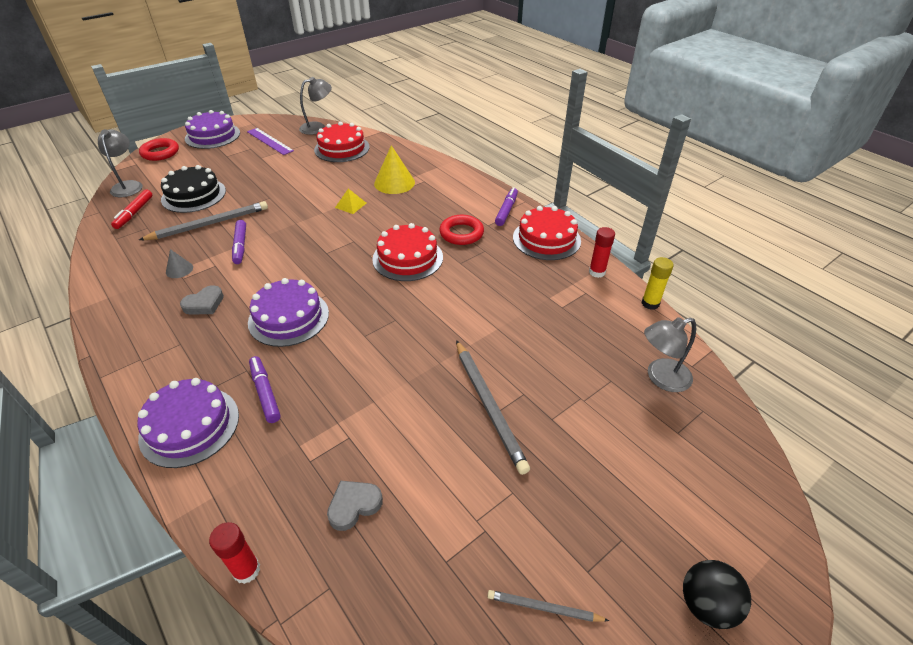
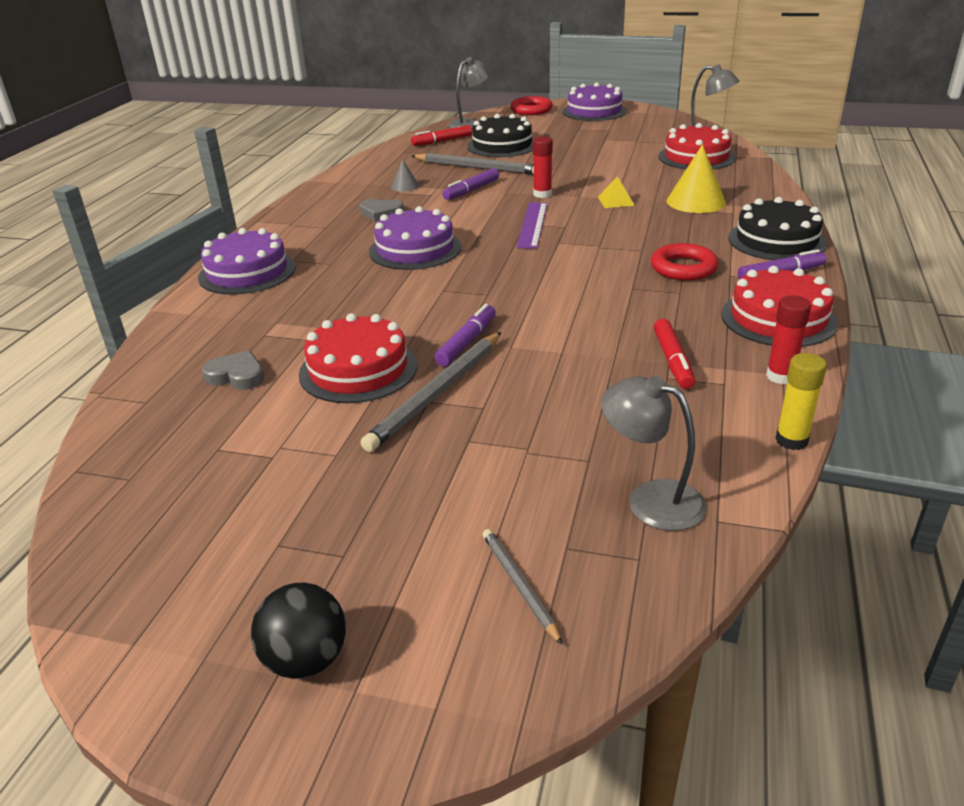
camera: 55 degrees right, 10 degrees down
(247, 570) = (135, 359): red glue stick -> red glue stick (542, 194)
(265, 392) = (315, 282): purple marker -> purple marker (467, 342)
(270, 141) = (636, 130): purple ruler -> purple ruler (533, 225)
(407, 258) = (587, 260): red cake -> red cake (358, 369)
(472, 189) = (776, 240): none -> black cake
(544, 608) = (209, 530): grey pencil -> grey pencil (519, 585)
(549, 295) = (672, 361): none -> red marker

